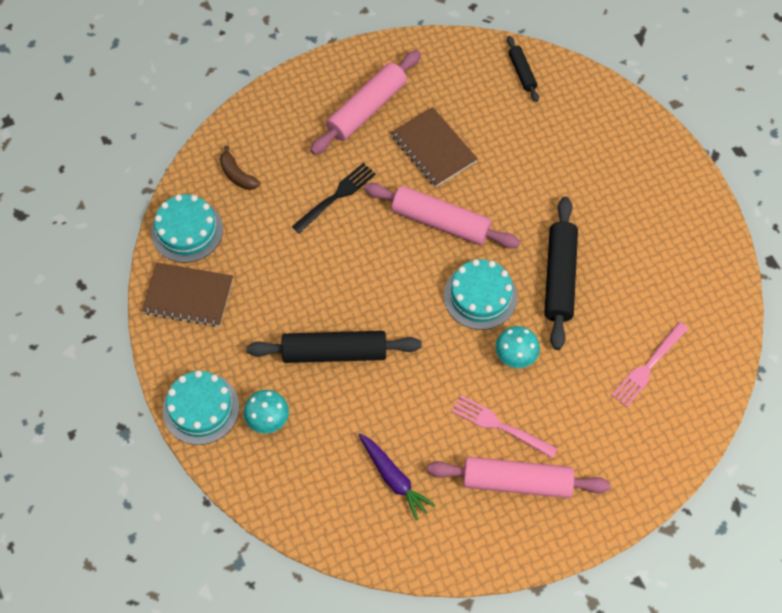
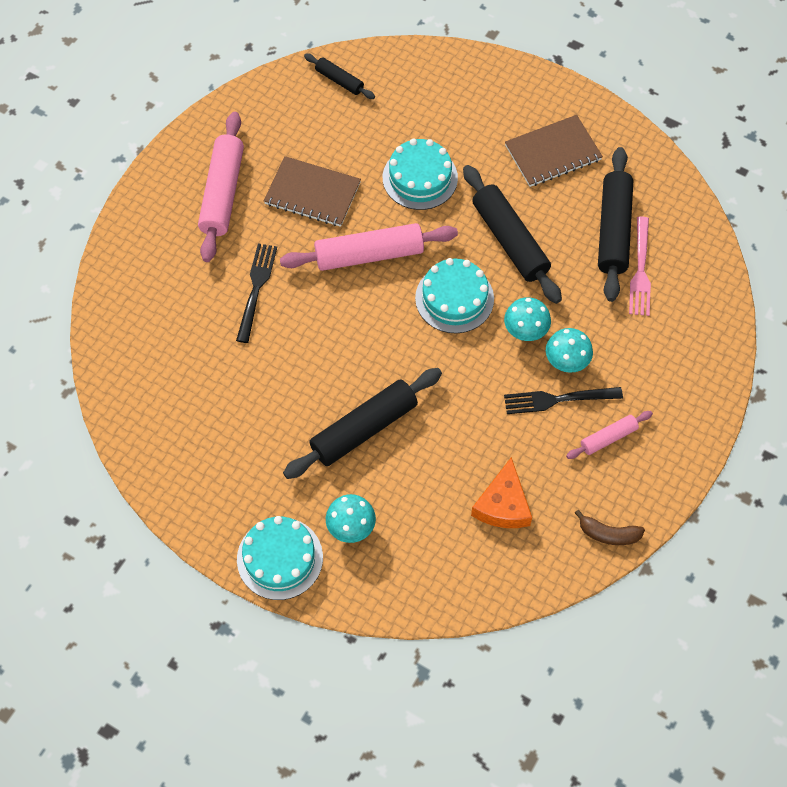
camera: 35 degrees left, 0 degrees up
(187, 230) = (137, 405): turquoise cake -> turquoise cake (420, 178)
(188, 296) = (186, 464): brown notebook -> brown notebook (553, 153)
(237, 175) = (146, 325): brown banana -> brown banana (608, 534)
(394, 478) = (502, 505): purple carrot -> orange cheese
(500, 426) = (558, 399): pink fork -> black fork
(516, 482) = (608, 438): pink rolling pin -> pink rolling pin, size x0.52
(529, 401) = (566, 363): none -> turquoise mushroom
(651, 320) = (613, 230): none -> black rolling pin

